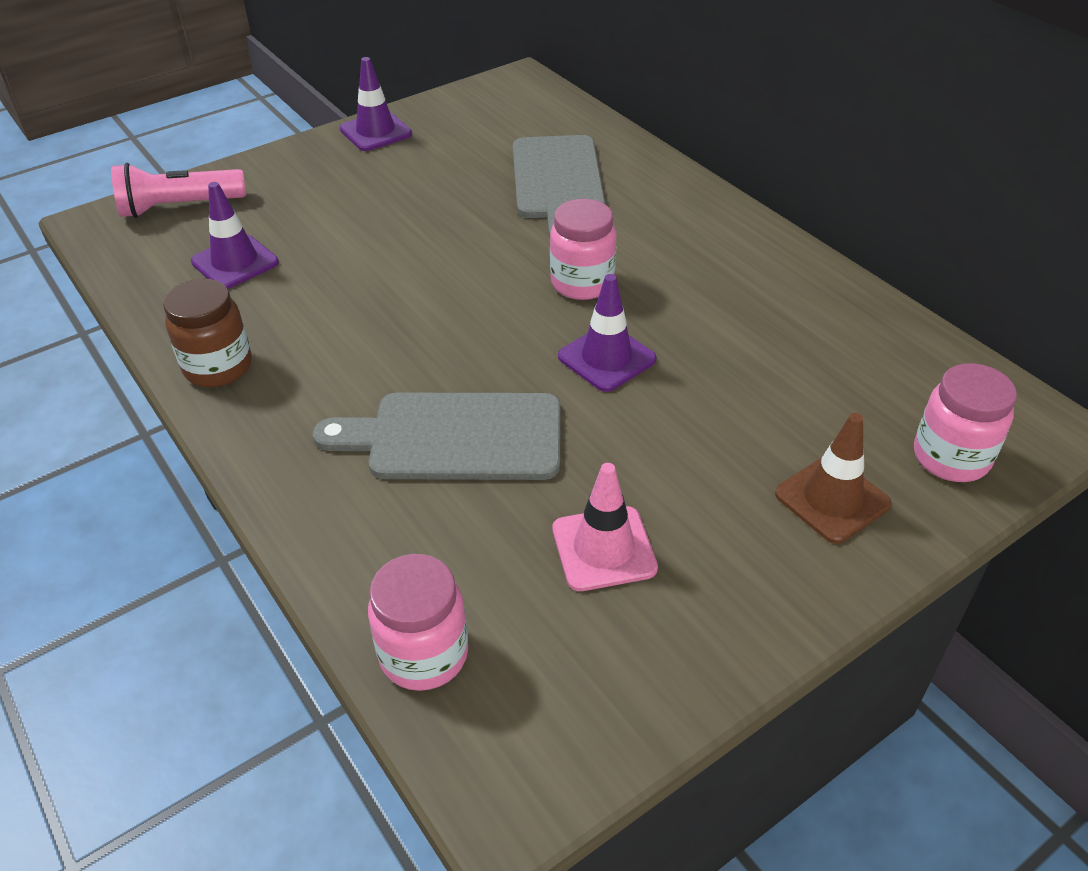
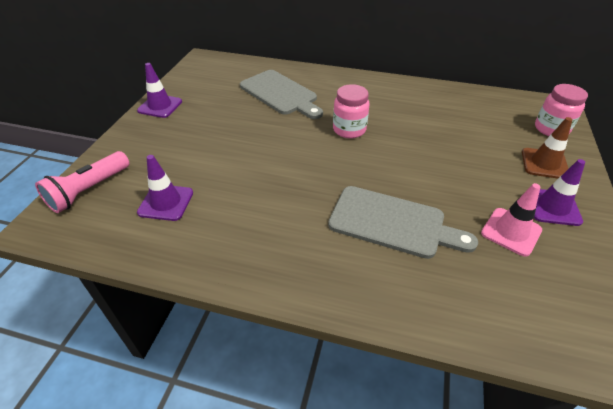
camera: 40 degrees left, 0 degrees up
(218, 367) = (232, 261): brown jar -> none
(424, 654) = (521, 330): pink jar -> none
(455, 437) = (392, 223): grey cutting board -> grey cutting board turned 120 degrees counterclockwise
(606, 358) = (401, 155): purple traffic cone -> purple traffic cone (552, 207)

